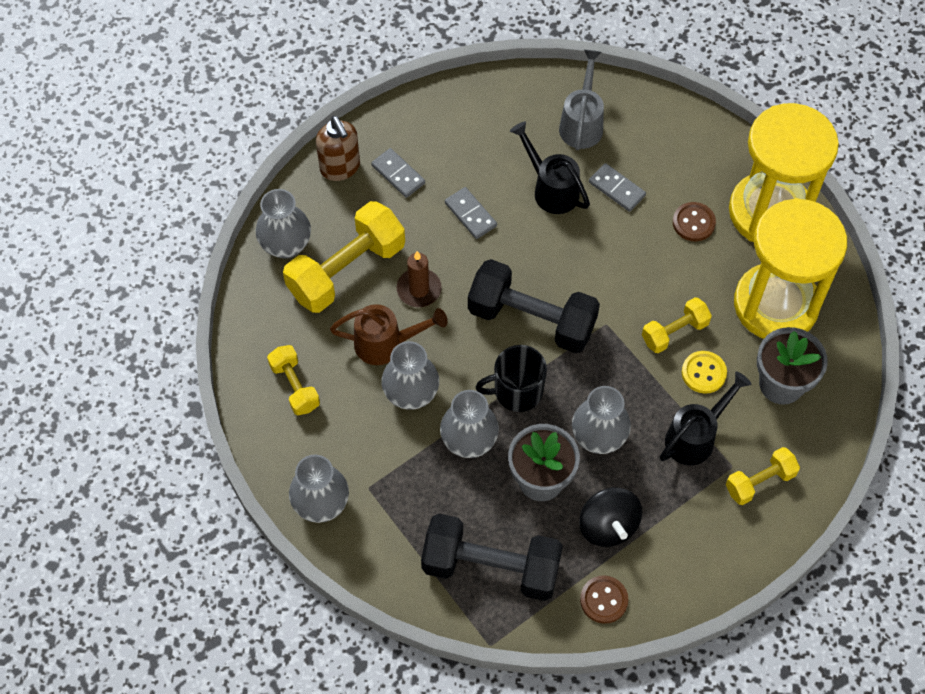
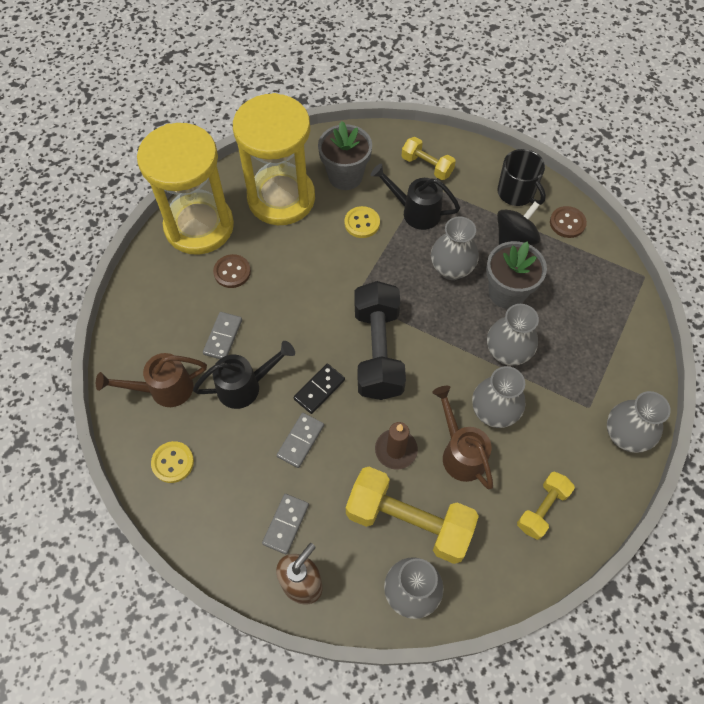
camera: 115 degrees left, 0 degrees up
(491, 567) = (591, 298): black dumbbell -> none
(503, 108) = (173, 462): none -> yellow button
(515, 250) = (319, 389): none -> black domino
(517, 391) = (446, 337): black mug -> black mug (516, 193)
(551, 189) = (245, 386): black watering can -> black watering can turned 135 degrees counterclockwise
(582, 123) = (164, 389): grey watering can -> brown watering can
(674, 332) = (337, 252): yellow dumbbell -> none

